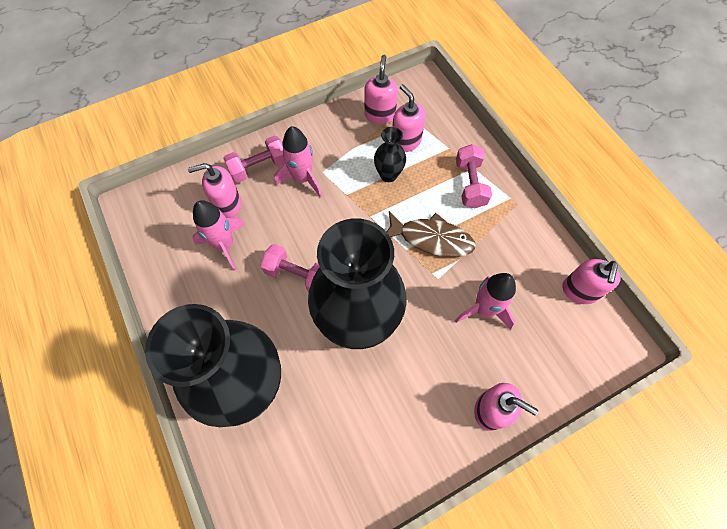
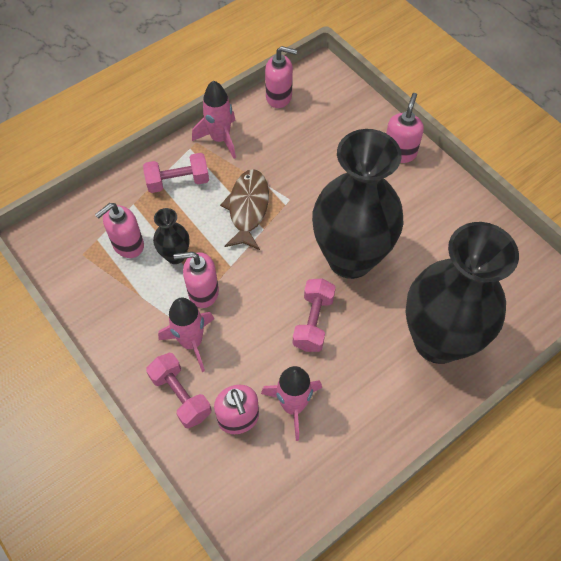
camera: 100 degrees left, 5 degrees down
(380, 115) = (90, 276): pink soap dispenser -> pink soap dispenser (203, 292)
(483, 310) = (313, 162): pink rocket -> pink rocket (220, 139)

